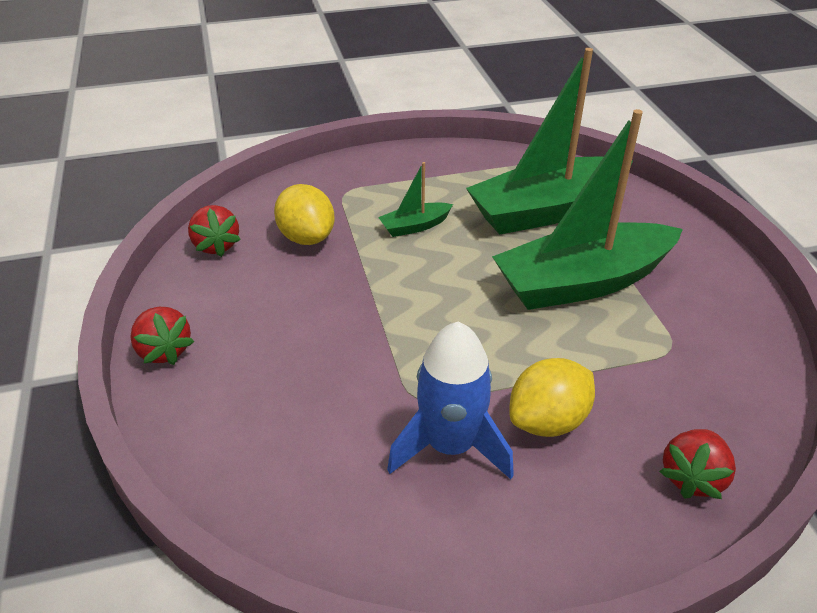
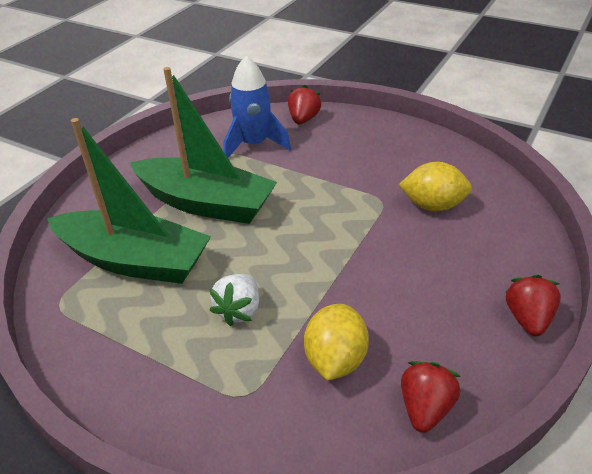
camera: 135 degrees left, 0 degrees up
(415, 226) = (239, 310): green boat -> white strawberry
(450, 446) = (389, 175): blue rocket -> blue rocket (254, 144)
(548, 421) = (331, 160): yellow lemon -> yellow lemon (432, 205)
(692, 477) = (303, 119): red strawberry -> red strawberry turned 60 degrees counterclockwise

